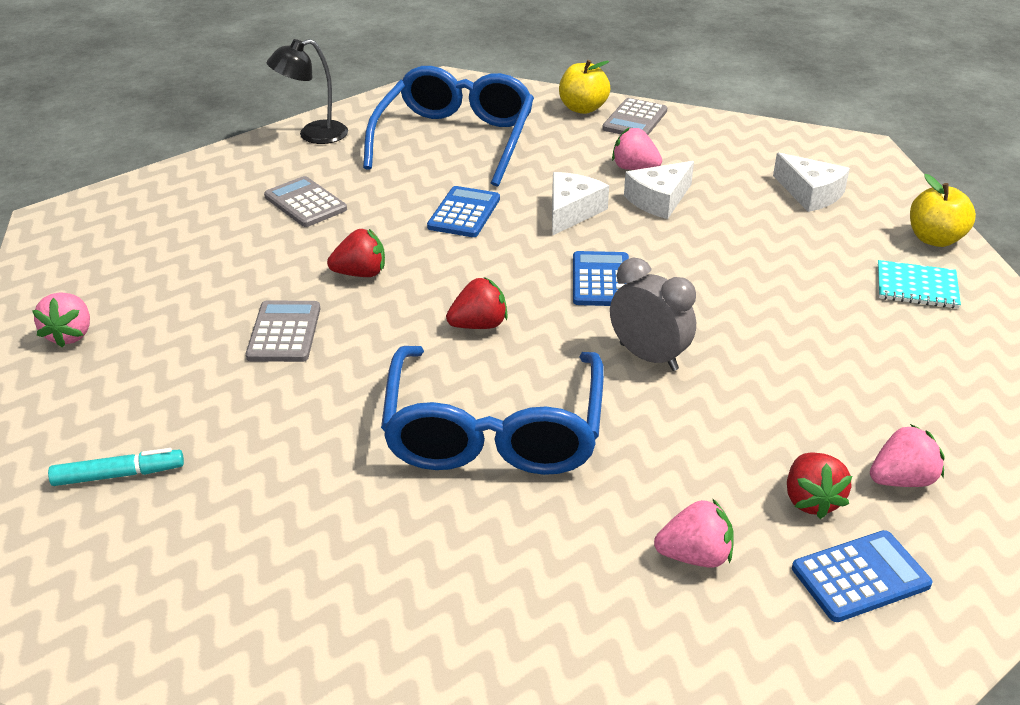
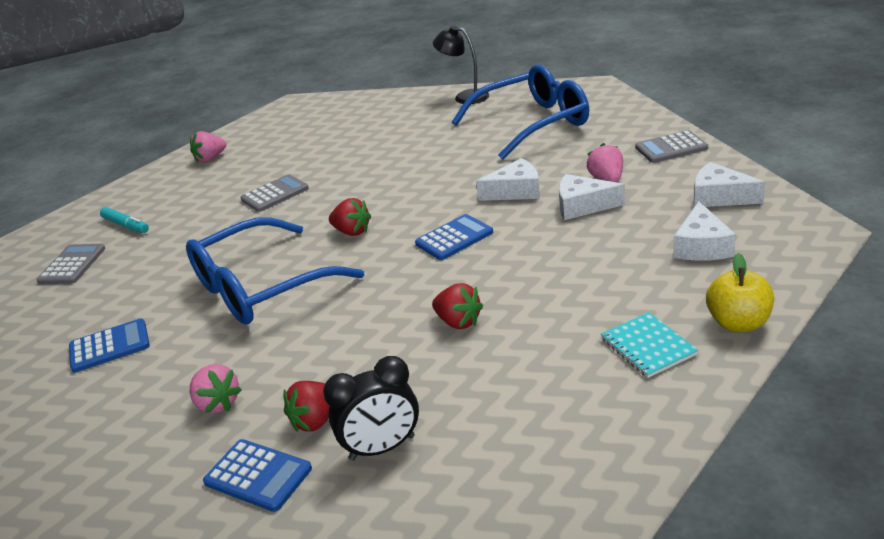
camera: 55 degrees right, 5 degrees down
(305, 203) = (396, 133): grey calculator -> grey calculator (72, 265)
(360, 273) = (353, 180): red strawberry -> red strawberry (458, 322)
(464, 213) = (457, 168): blue calculator -> blue calculator (109, 346)
(583, 108) = (649, 129): yellow apple -> none
(648, 357) = (394, 293): grey clock -> none
(750, 148) = (719, 197): none -> white cheese
(901, 480) = (382, 448): pink strawberry -> black clock

